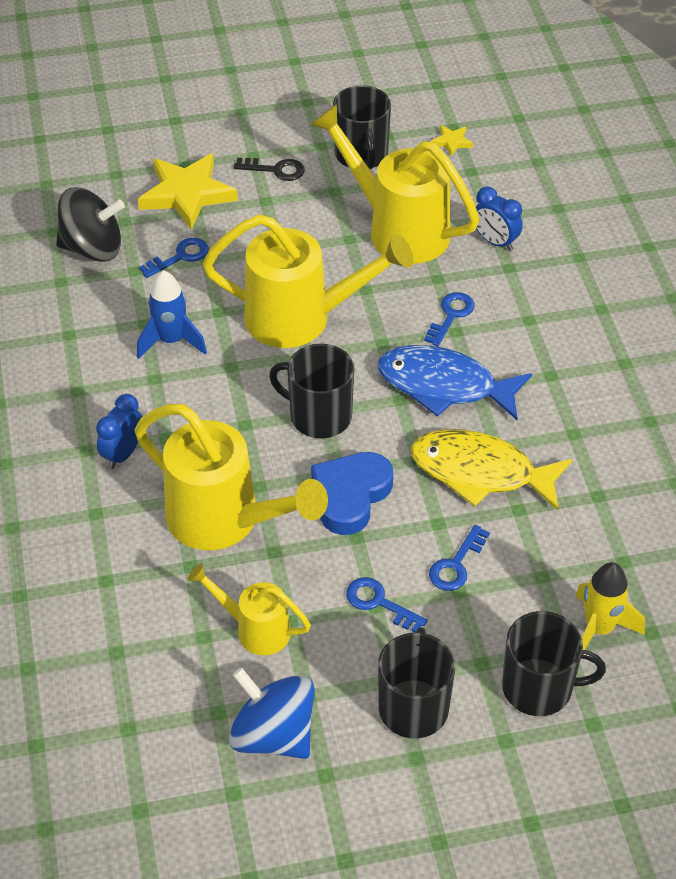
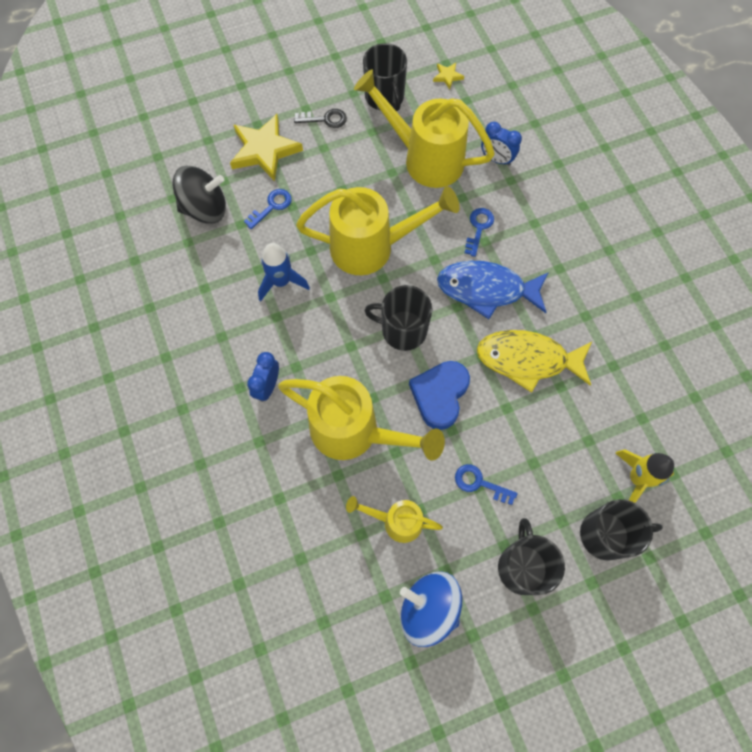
camera: 10 degrees left, 20 degrees up
(456, 564) = (527, 441): blue key -> none

